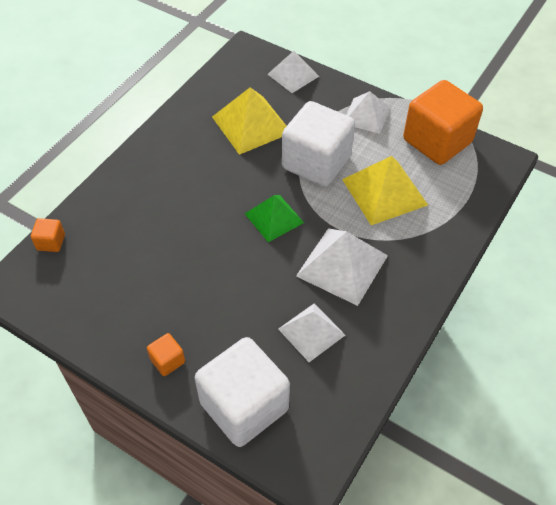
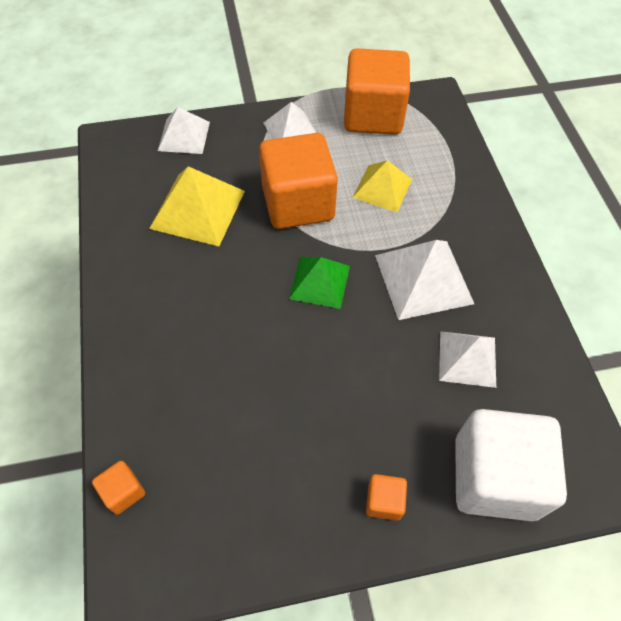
camera: 45 degrees left, 5 degrees up
(316, 163) = (298, 203): white cube -> orange cube
(384, 192) = (382, 188): yellow pyramid -> yellow pyramid, size x0.66

